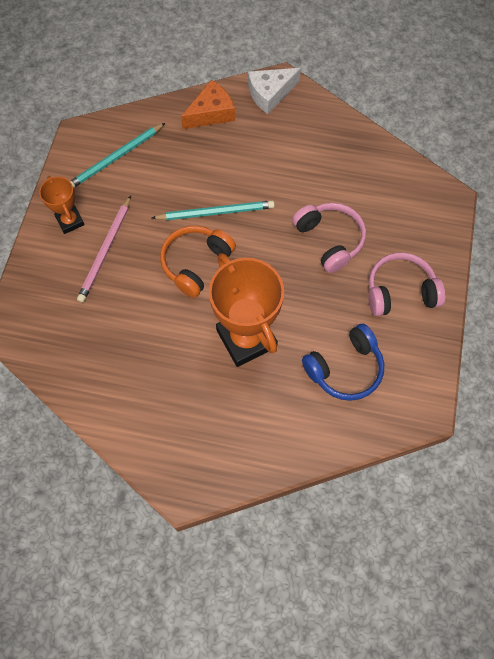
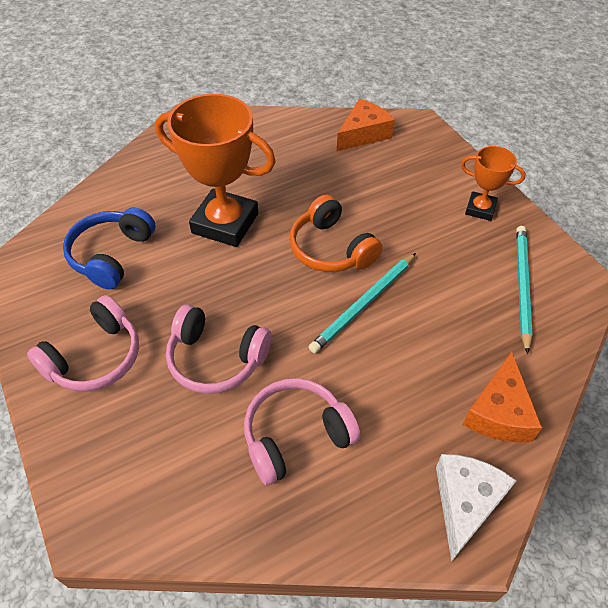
camera: 140 degrees right, 15 degrees down
(63, 350) = (363, 134): none -> orange cheese
(105, 251) = (420, 208): pink pencil -> none
(196, 263) = (331, 249): orange headphones -> orange headphones turned 150 degrees clockwise
(320, 171) = (296, 436): none -> pink headphones

